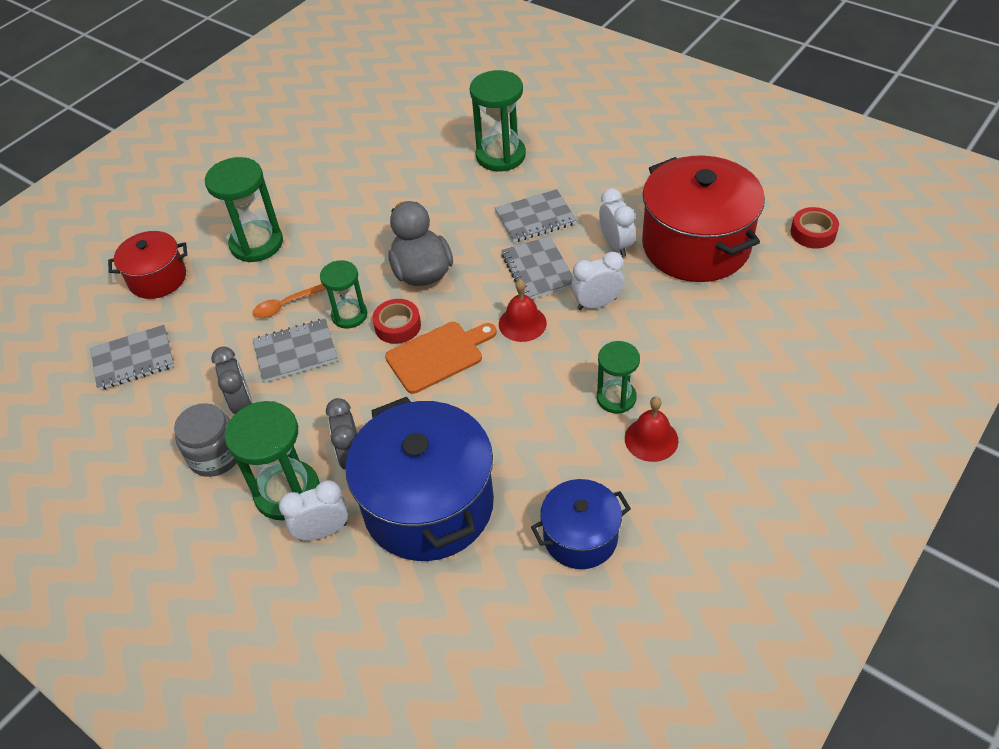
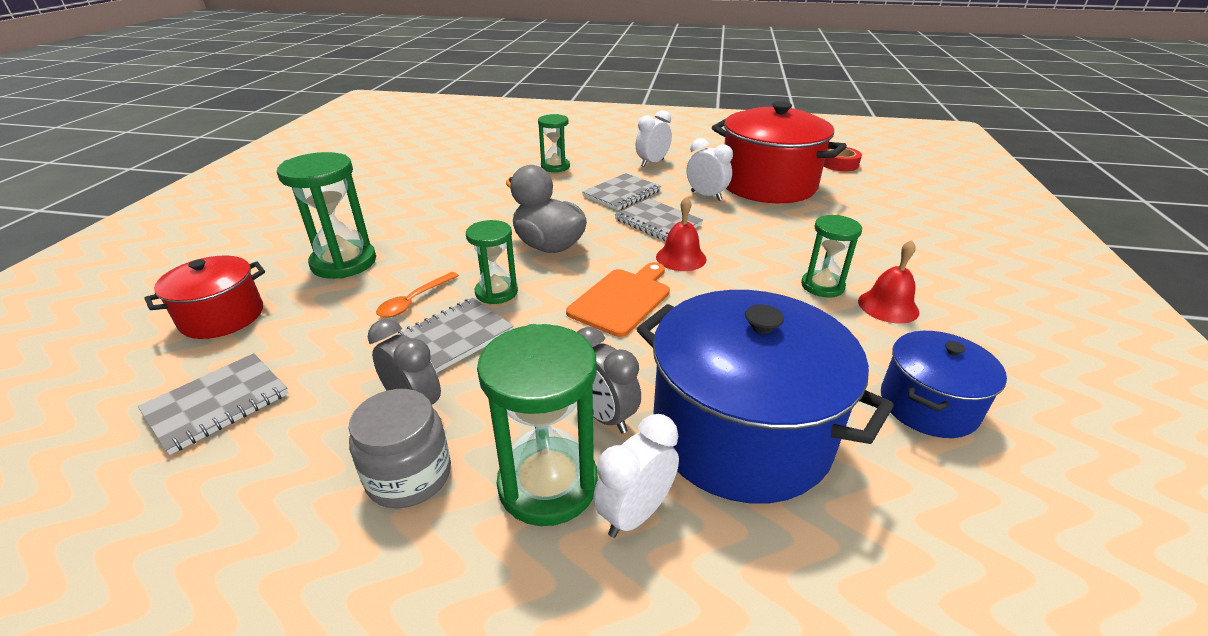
camera: 30 degrees left, 15 degrees down
(397, 326) = (558, 288): red tape -> none
(500, 156) = (555, 167): green hourglass -> green hourglass, size x0.63
(596, 304) = (731, 231): white clock -> white clock (652, 163)

